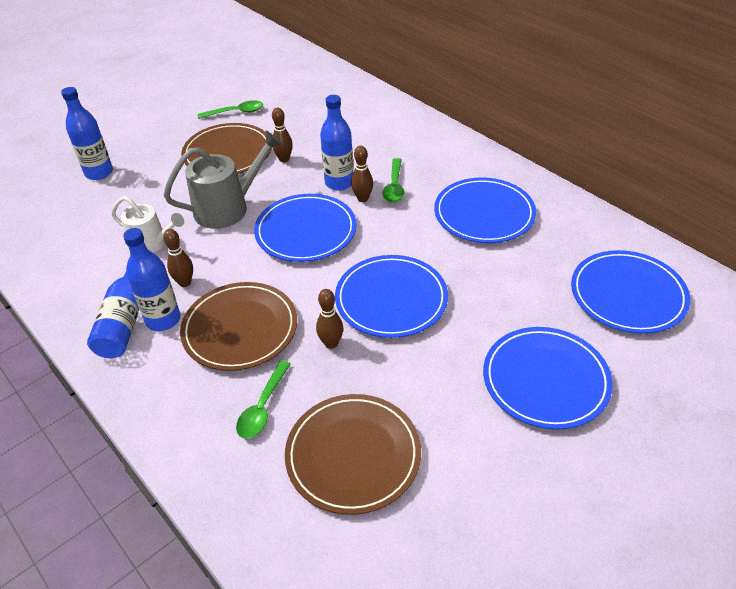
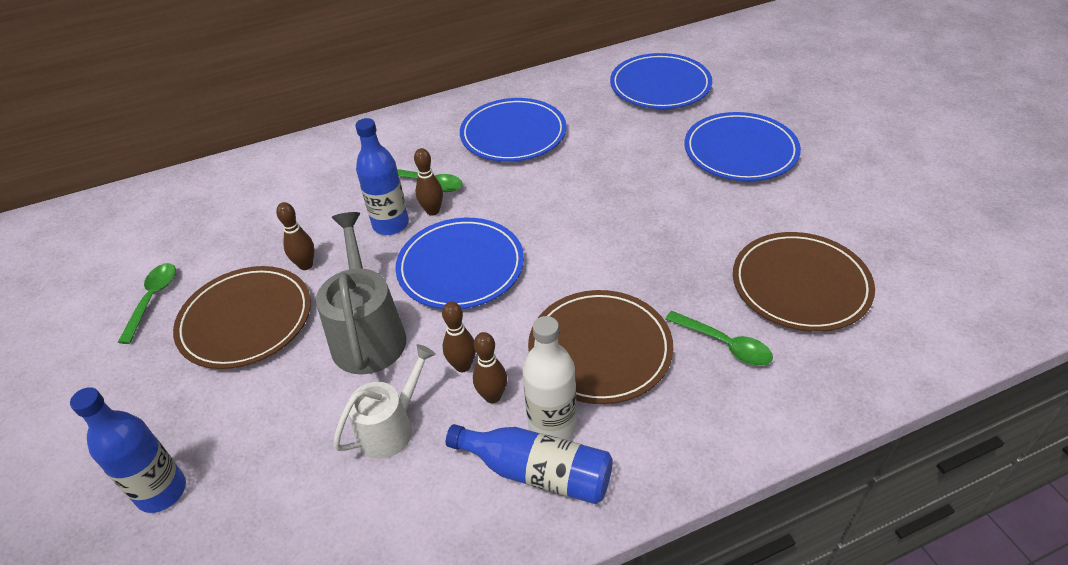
camera: 70 degrees left, 0 degrees up
(163, 319) = (552, 426): blue bottle -> white bottle
(331, 343) = (651, 276): brown bowling pin -> brown bowling pin (463, 366)
(391, 299) = (605, 220): blue plate -> none

